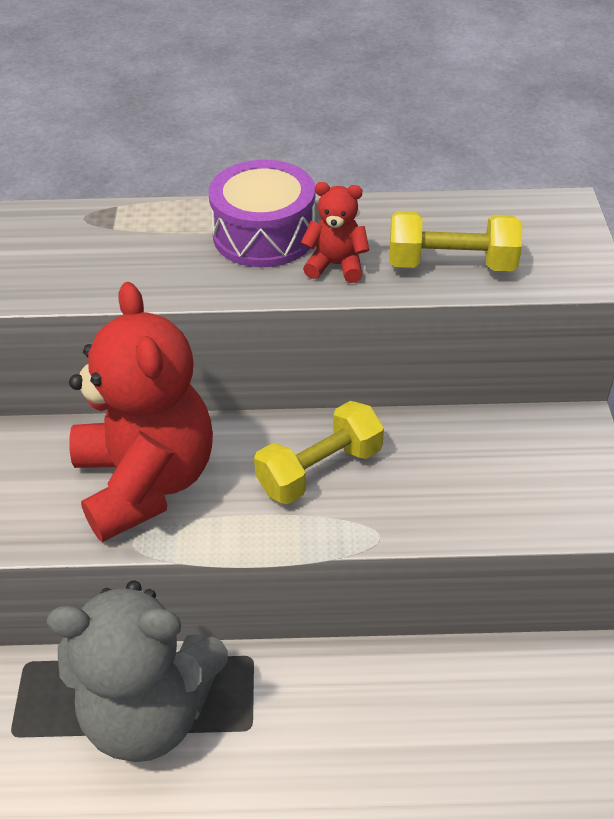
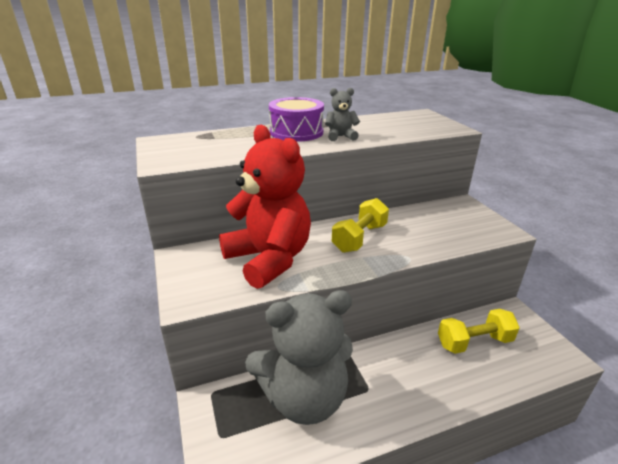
camera: 20 degrees left, 15 degrees down
(336, 265) = (340, 137): red teddy bear -> grey teddy bear
(451, 264) = (393, 131): yellow dumbbell -> yellow dumbbell (474, 342)

